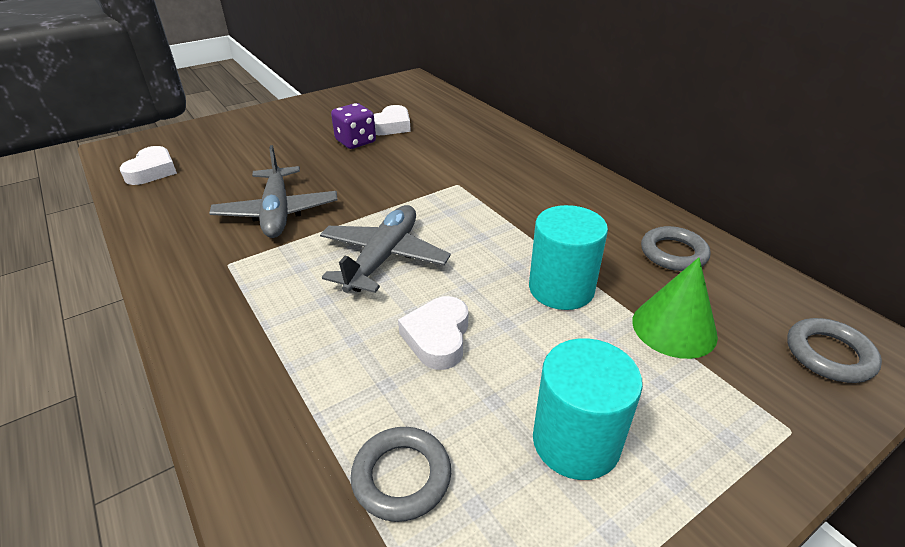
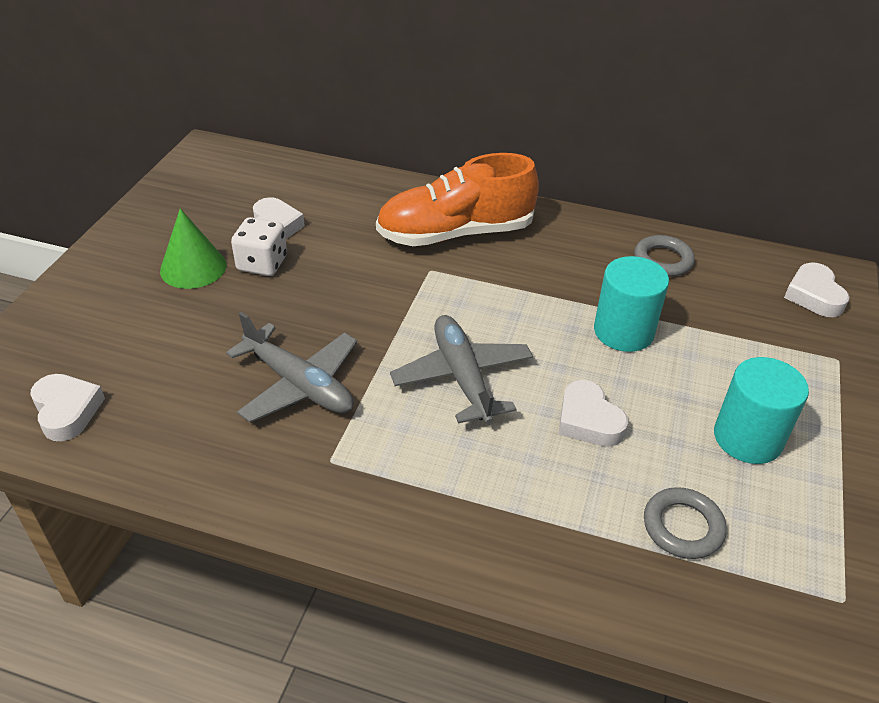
camera: 40 degrees left, 5 degrees up
(355, 142) = (262, 264): purple dice -> white dice
(507, 170) = (455, 233): none -> orange shoe
(674, 328) = (721, 324): green cone -> green cone (193, 267)
(829, 354) = (814, 295): grey ring -> white heart

